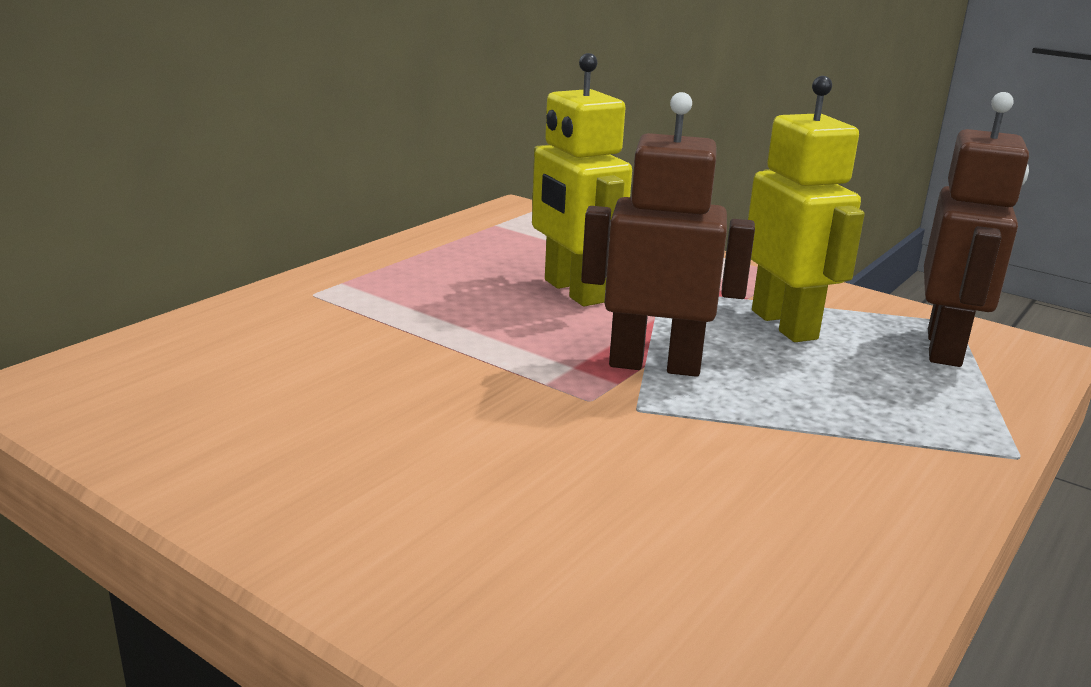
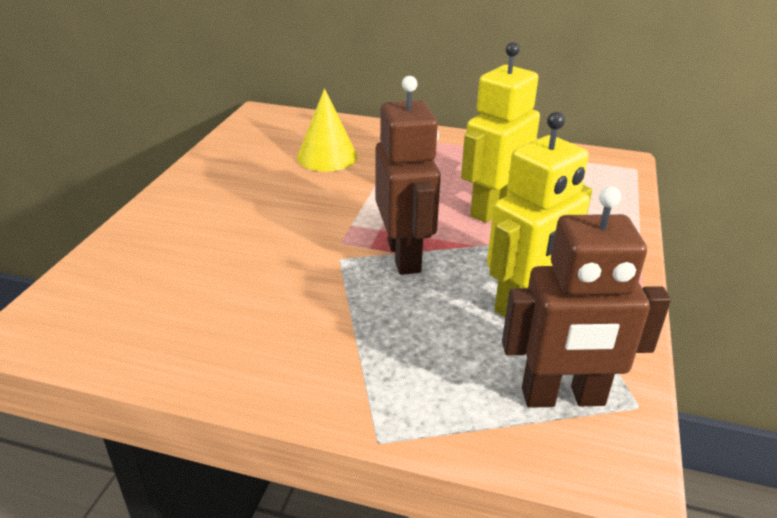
camera: 70 degrees right, 10 degrees up
(309, 359) = (327, 157): none -> yellow cone

